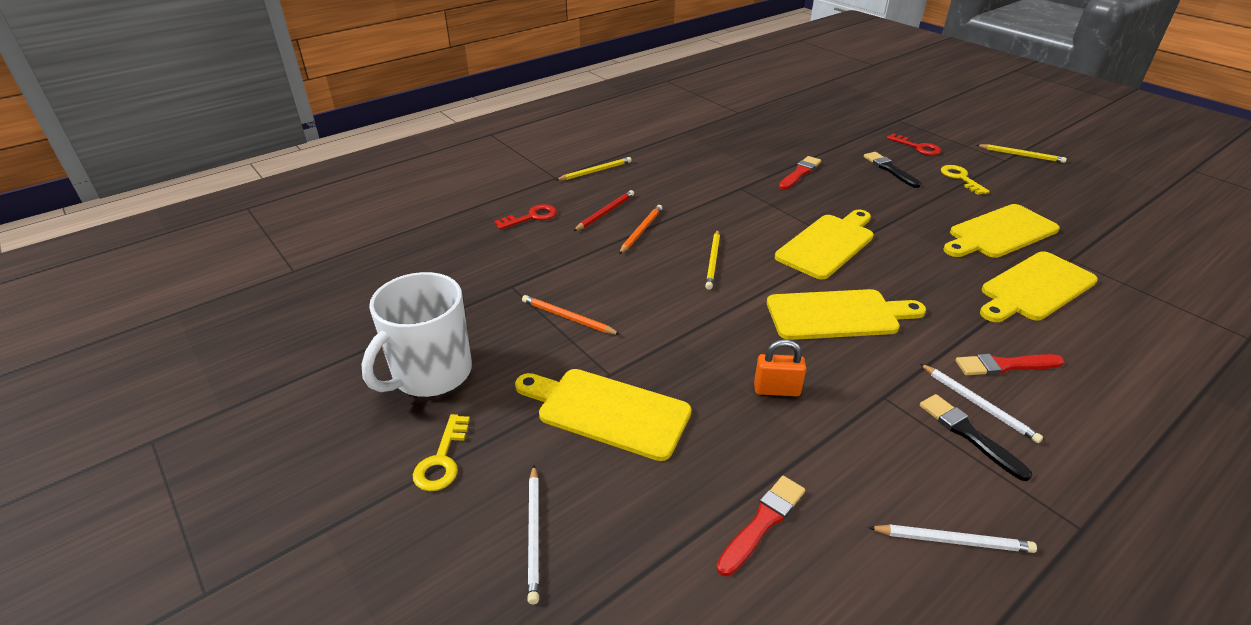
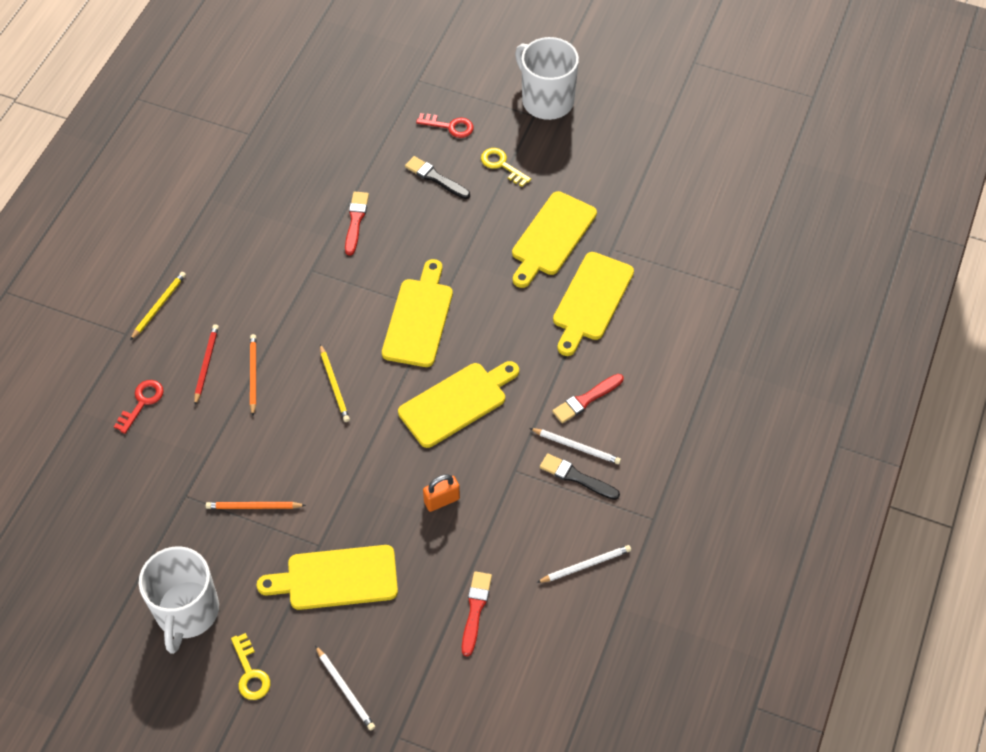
camera: 30 degrees left, 20 degrees up
(1021, 155) = (546, 100): yellow pencil -> white mug

